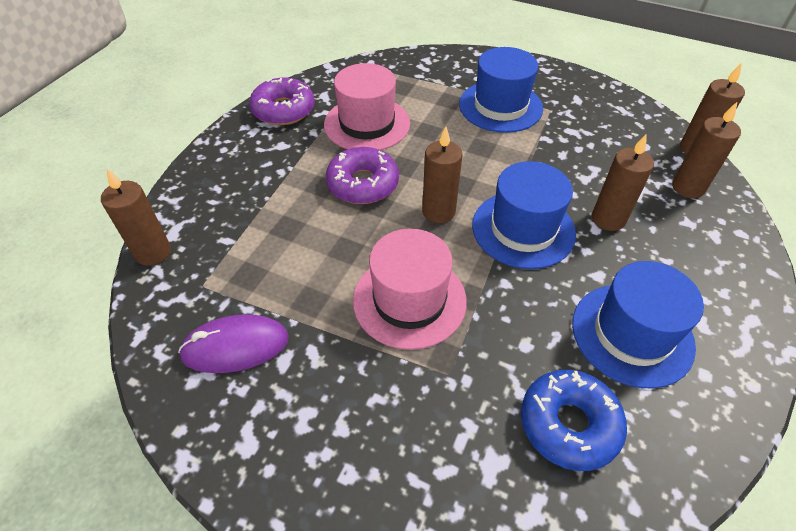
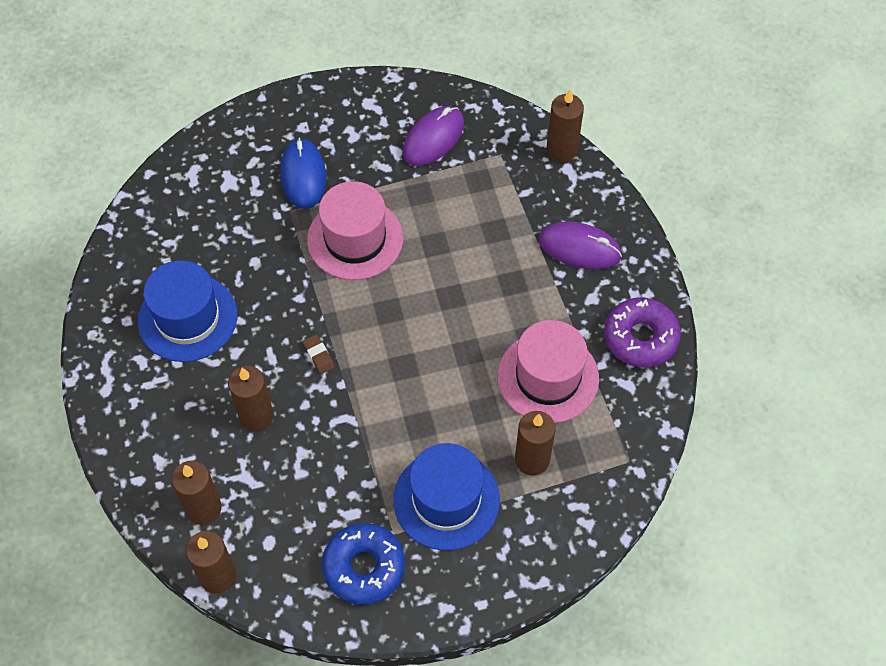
camera: 140 degrees right, 10 degrees up
(246, 177) = (579, 248): none -> purple mouse
(363, 184) = (482, 309): purple donut -> none
(402, 405) = (303, 175): none -> blue mouse
(438, 211) = (397, 325): brown candle -> brown candle (532, 460)
(523, 229) = (318, 356): blue hat -> brown eraser
(569, 424) = (198, 230): blue donut -> blue donut (364, 567)

